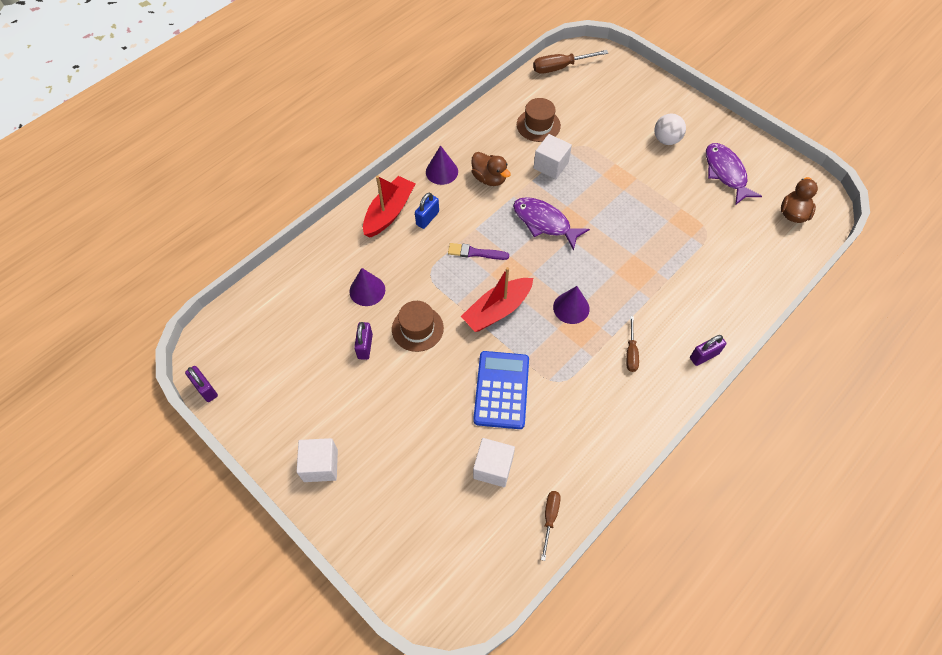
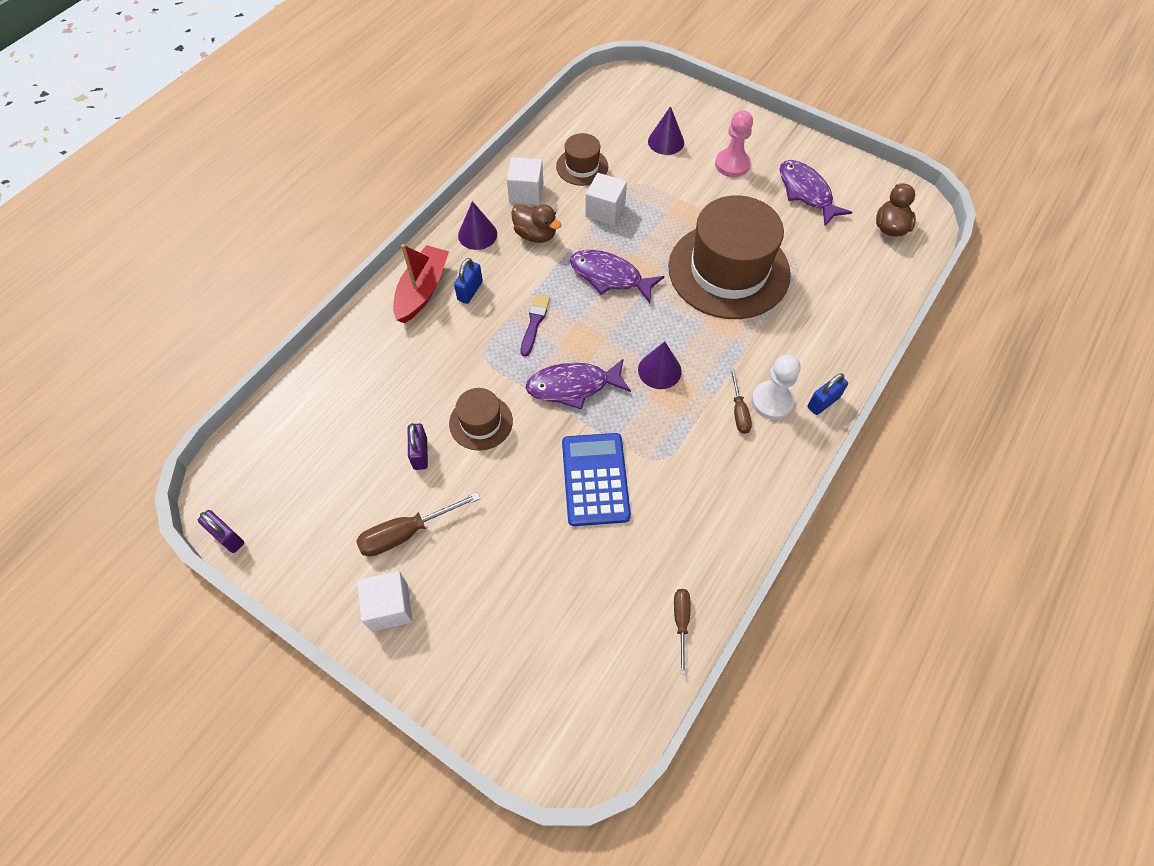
camera: 10 degrees left, 0 degrees up
(367, 290) = (411, 386): purple cone -> purple cone (666, 141)
(475, 253) = (534, 323): purple brush -> purple brush turned 105 degrees clockwise
(493, 467) = (602, 573): white cube -> white cube (526, 192)
(497, 310) = (573, 386): red boat -> purple fish
(560, 67) = (596, 98): brown screwdriver -> brown screwdriver (407, 533)
(645, 231) = (728, 270): none -> brown hat
(660, 348) = (772, 401): none -> white pawn
(666, 140) = (732, 164): white ball -> pink pawn
(704, 356) = (823, 402): purple padlock -> blue padlock

